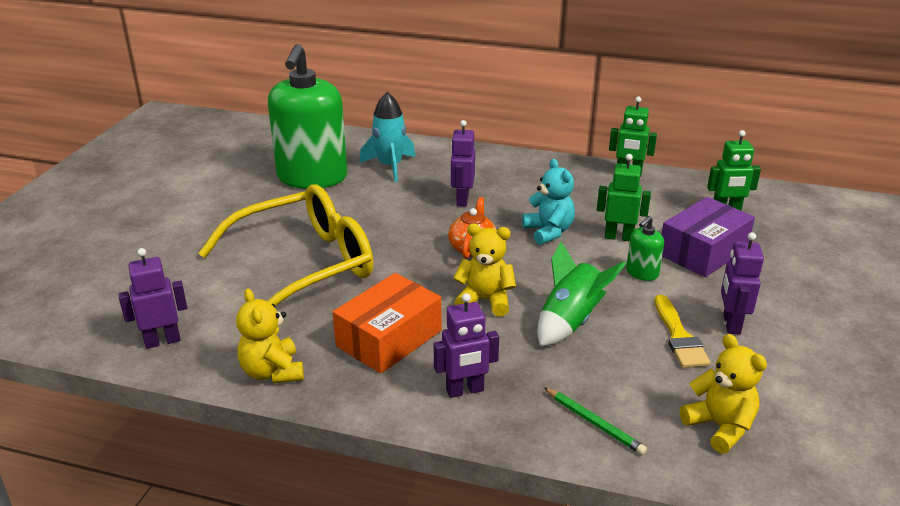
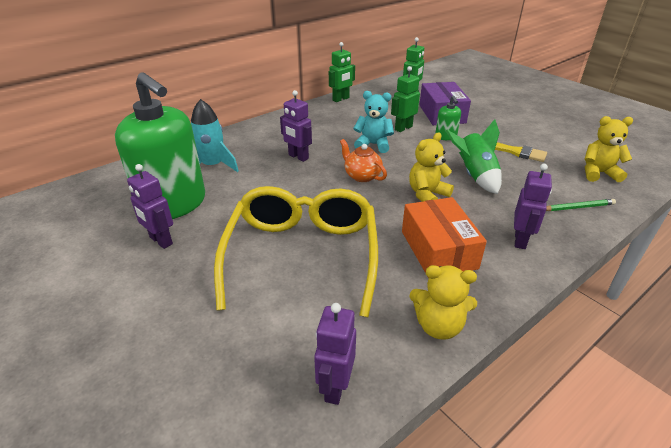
camera: 55 degrees left, 5 degrees up
(731, 324) = (513, 134): purple robot -> purple robot (160, 241)

